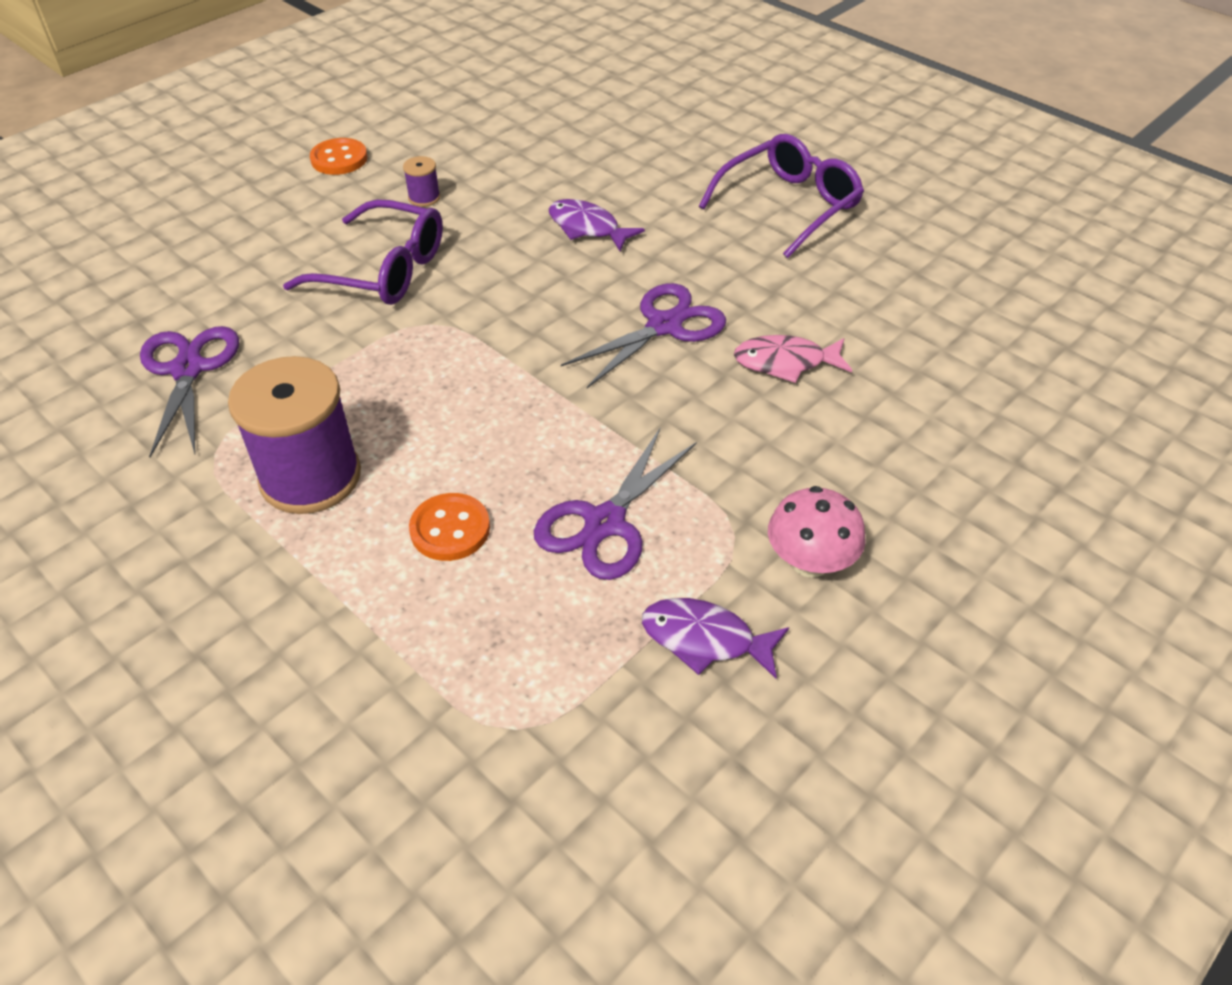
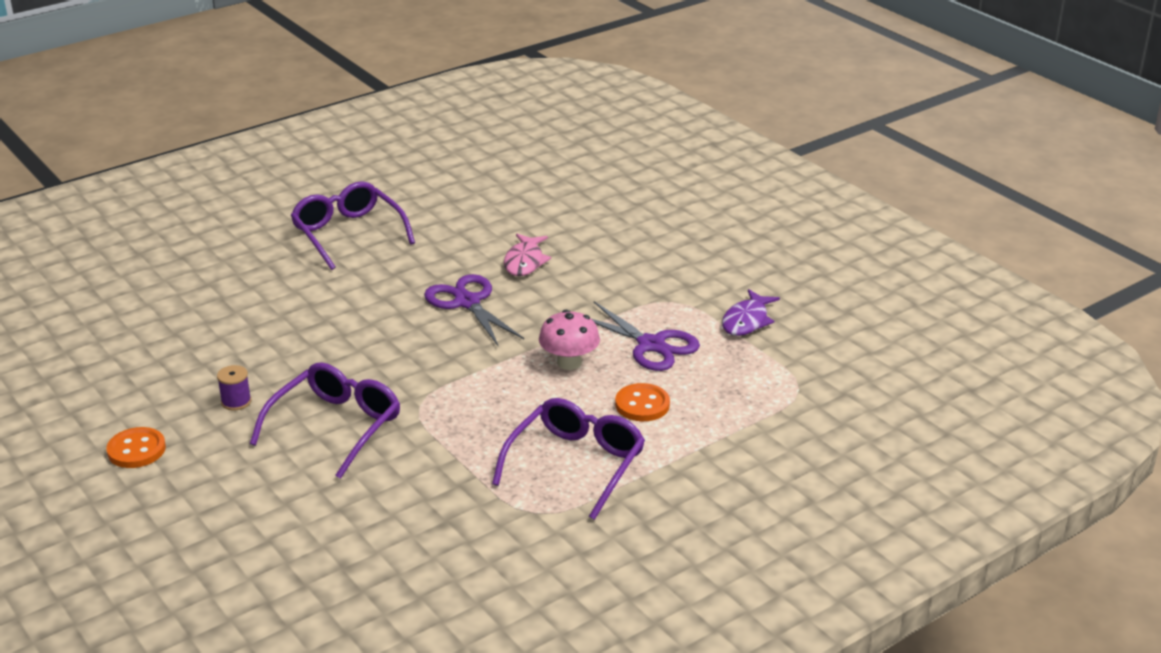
camera: 80 degrees left, 15 degrees down
(188, 369) = (427, 532): purple scissors -> none
(310, 477) = (576, 464): purple spool -> purple glasses
(587, 228) = (329, 323): purple fish -> none
(810, 562) = (698, 280): pink mushroom -> pink mushroom (569, 362)

